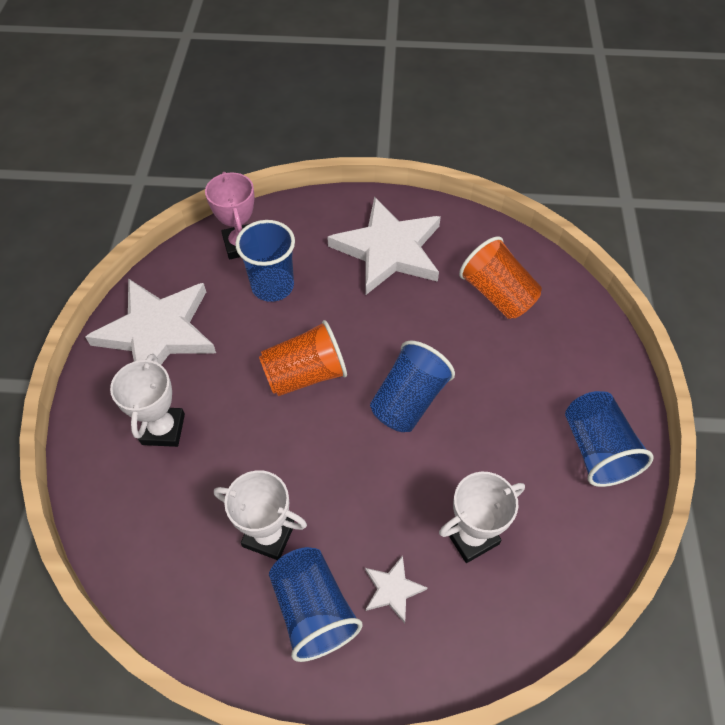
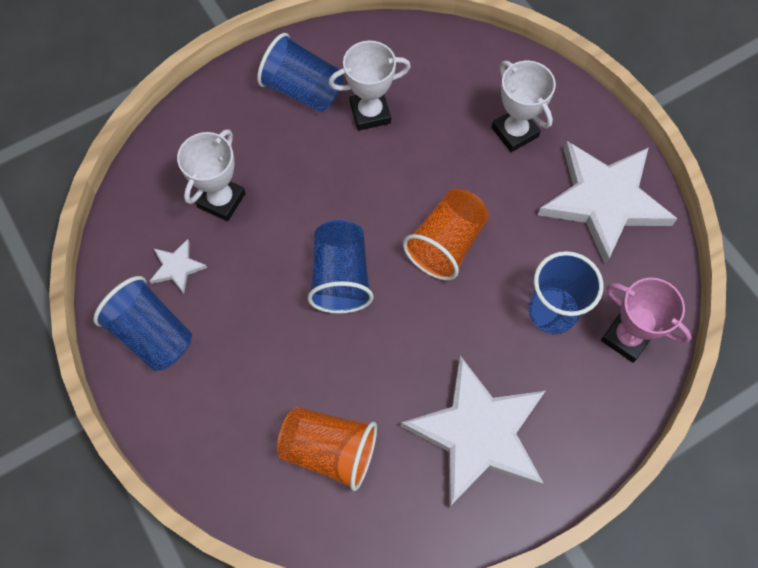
camera: 145 degrees right, 10 degrees up
(392, 589) = (257, 132): white star -> white star (177, 267)

